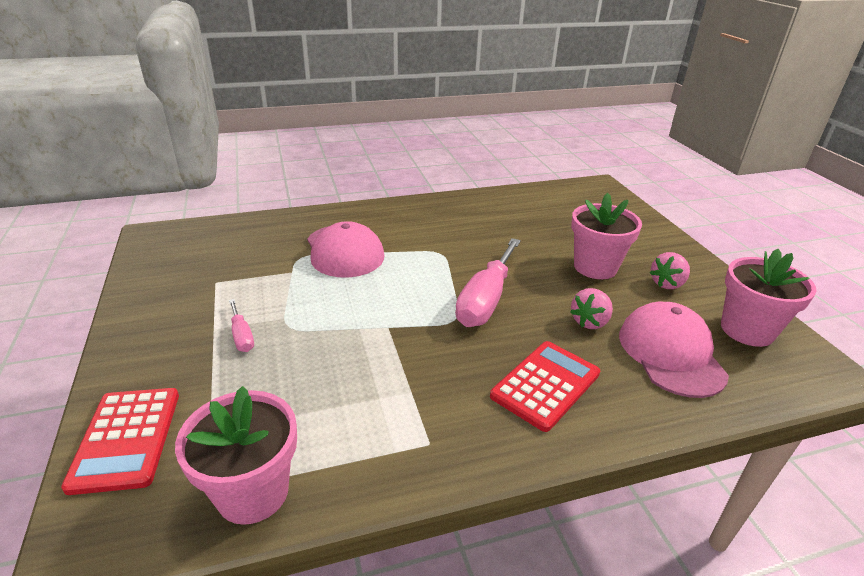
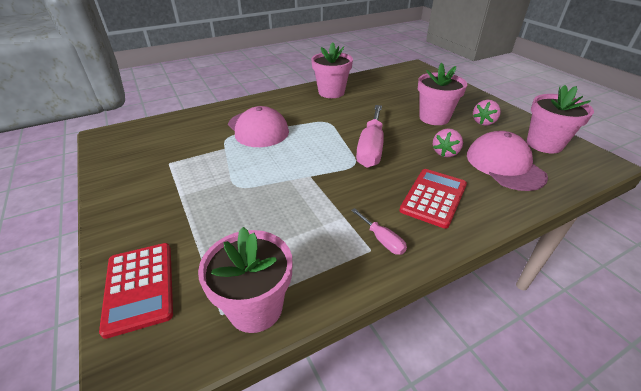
camera: 10 degrees left, 5 degrees up
(242, 336) = (204, 198): pink screwdriver -> pink screwdriver (382, 240)
(463, 210) = (331, 92): none -> pink flower pot

